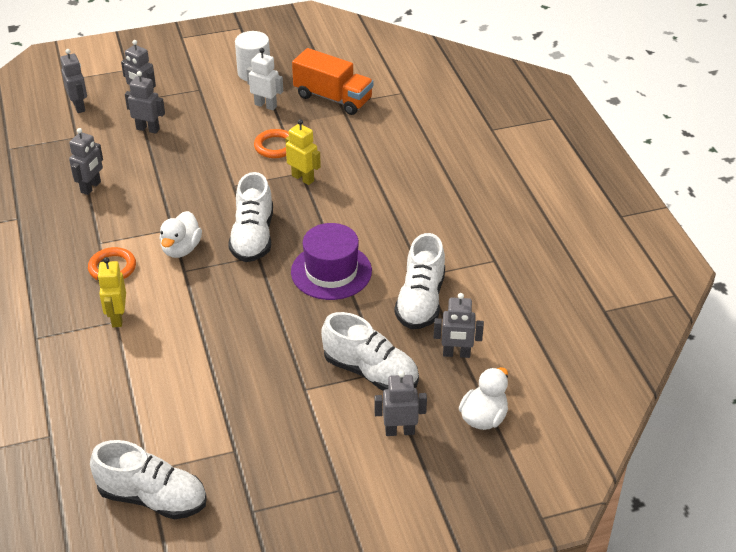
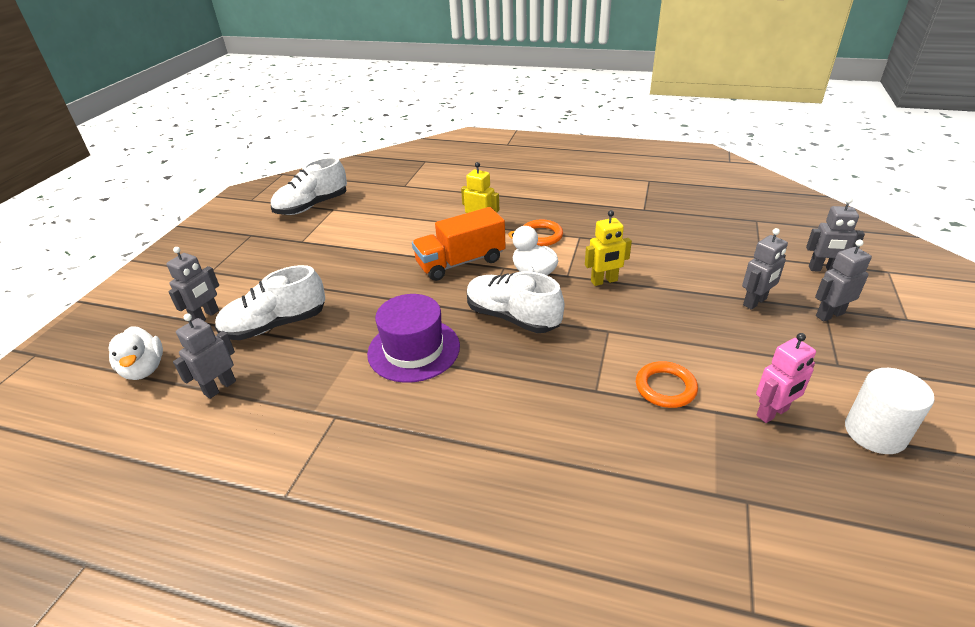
camera: 125 degrees right, 5 degrees down
(91, 187) = (665, 248): grey robot -> none
(265, 105) = (772, 413): white robot -> pink robot
(303, 178) = (583, 387): yellow robot -> yellow robot (604, 281)
(333, 98) = (767, 498): orange truck -> orange truck (460, 262)
(420, 301) = (306, 395): white shoe -> none

